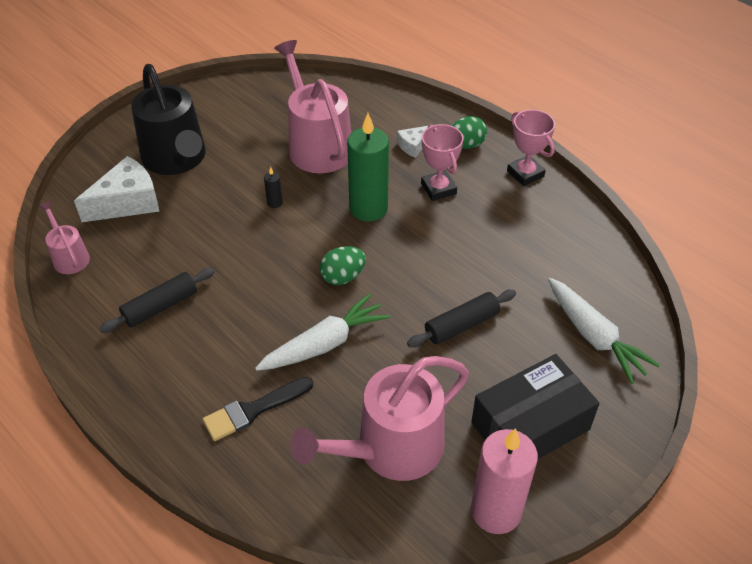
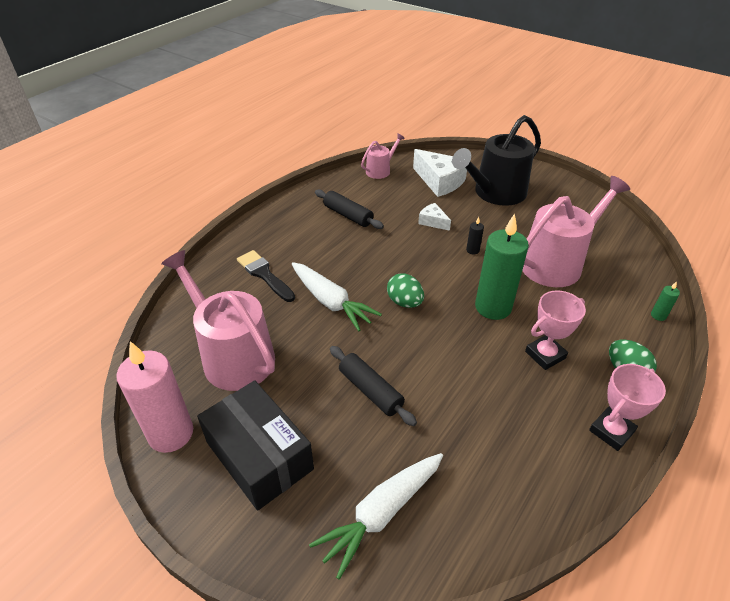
camera: 80 degrees right, 5 degrees down
(406, 104) = (658, 315): none -> green candle
(414, 145) = (598, 328): white cheese -> white cheese (433, 222)

